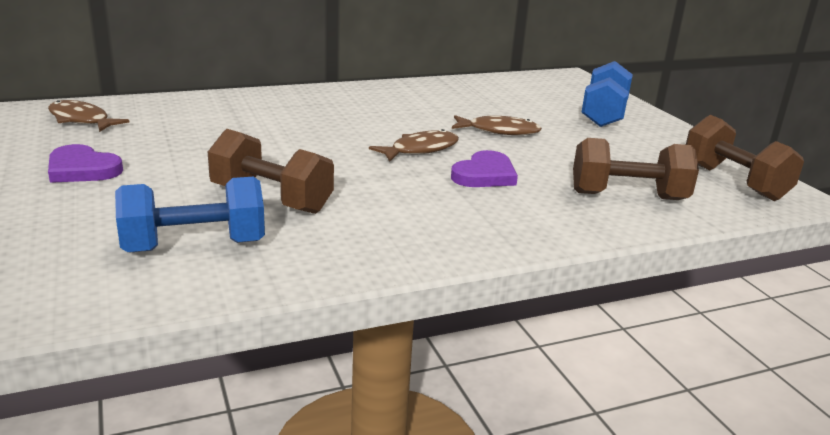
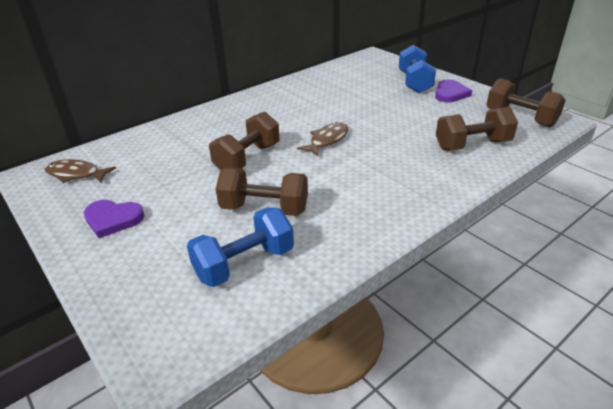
camera: 15 degrees left, 10 degrees up
(298, 147) = (247, 158): none -> brown dumbbell
(485, 175) = (380, 150): purple heart -> purple heart (450, 94)
(499, 131) = (363, 112): brown fish -> none

